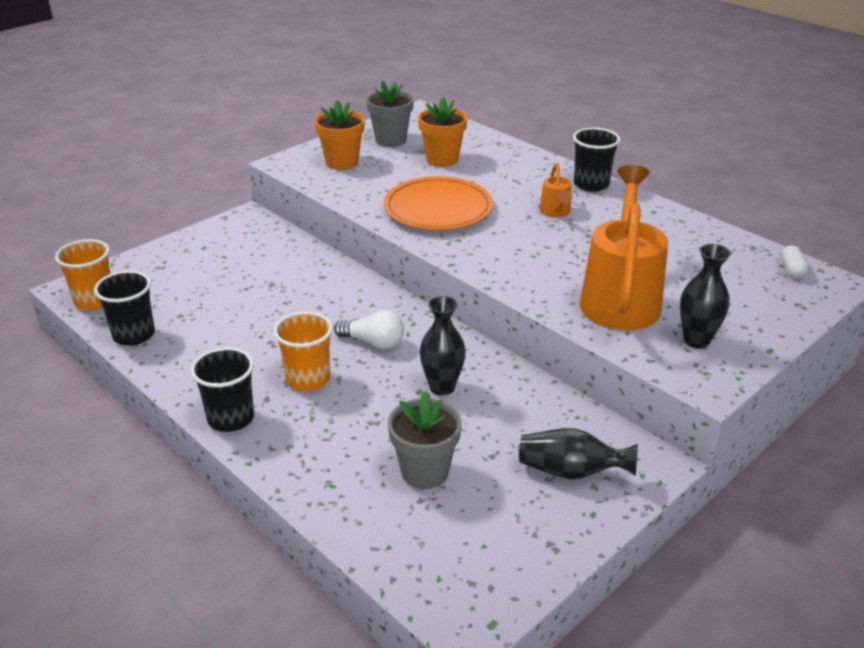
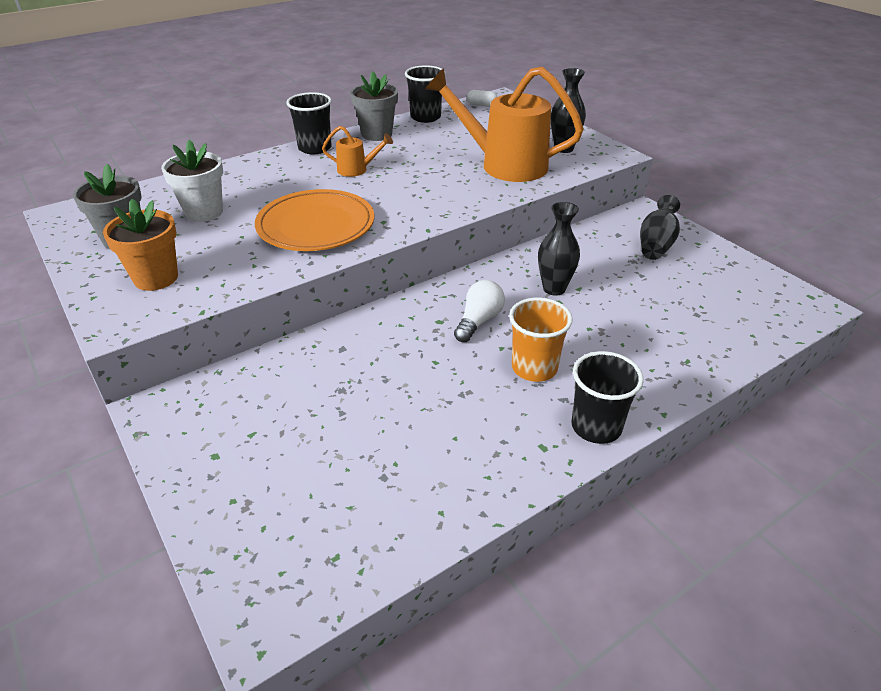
camera: 80 degrees left, 5 degrees up
(94, 301) = (311, 585): orange cup -> none
(134, 335) = (418, 526): black cup -> black cup (425, 117)
(425, 472) = (664, 309): grey flower pot -> grey flower pot (377, 134)
(442, 159) = (204, 212): orange flower pot -> white flower pot

